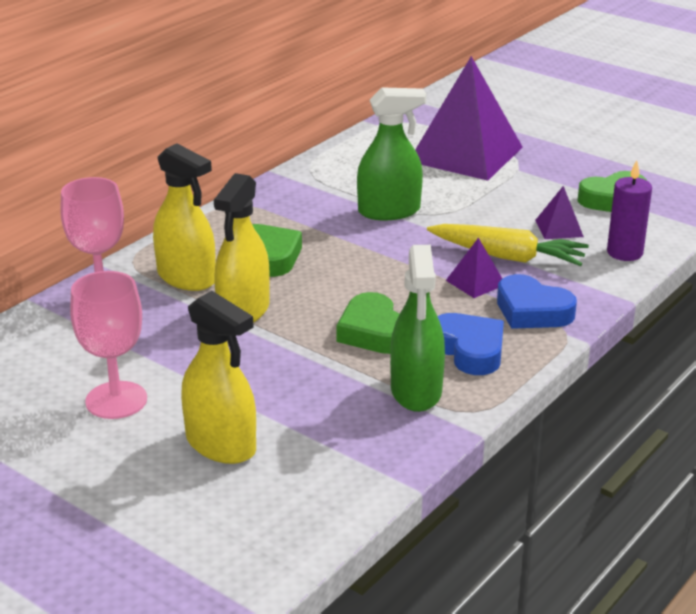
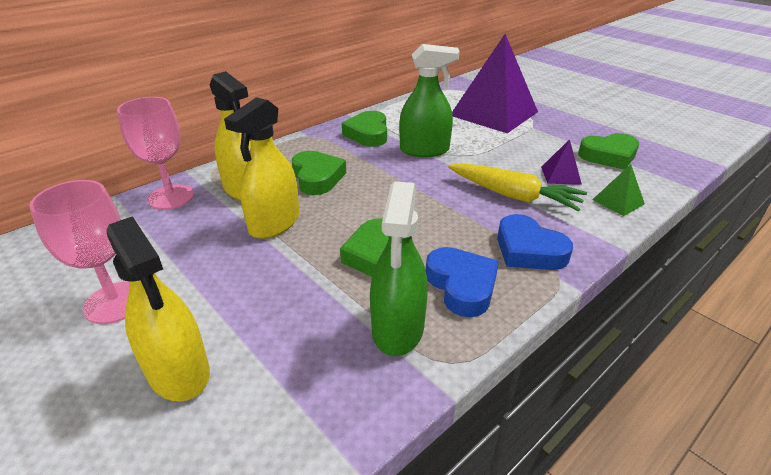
camera: 10 degrees right, 5 degrees up
(309, 196) = (368, 134): none -> green heart
(475, 282) = (481, 216): purple pyramid -> none
(624, 252) = (618, 201): purple candle -> green pyramid

